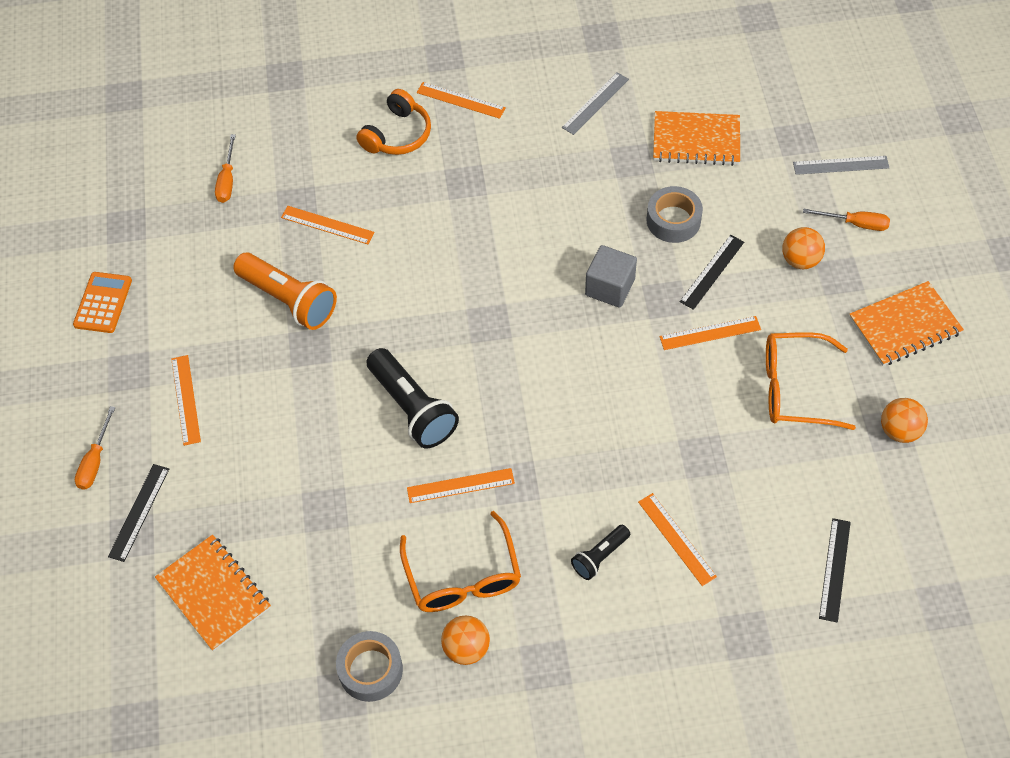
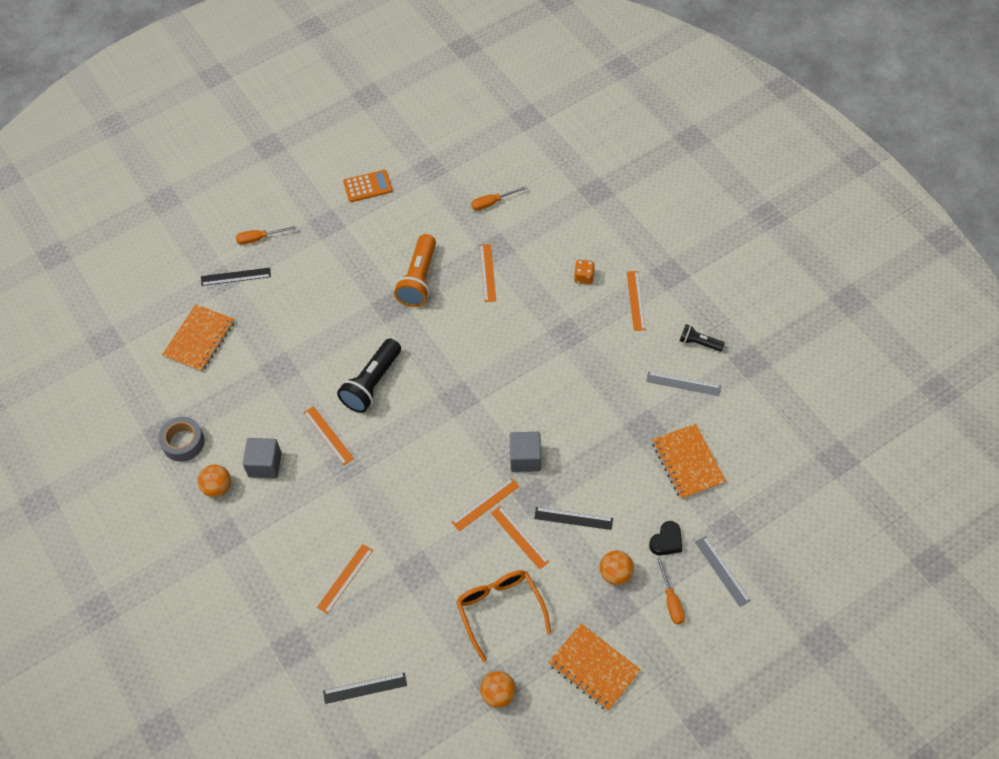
camera: 65 degrees right, 0 degrees up
(185, 399) = (321, 261): orange ruler -> orange ruler (485, 504)
(397, 134) = (584, 277): orange headphones -> orange dice
(463, 577) = (265, 465): orange glasses -> grey cube
(600, 557) = (312, 537): black flashlight -> black flashlight (699, 343)
(673, 220) = (605, 476): grey tape -> none
(782, 198) = (666, 541): none -> black heart

